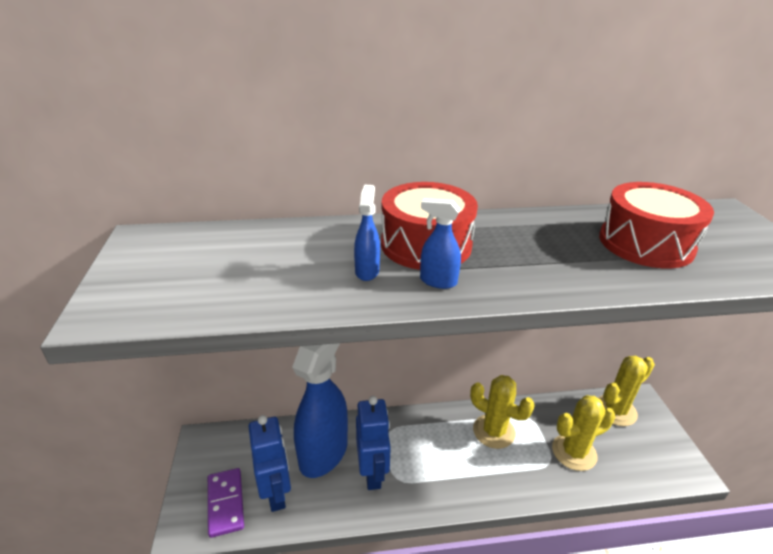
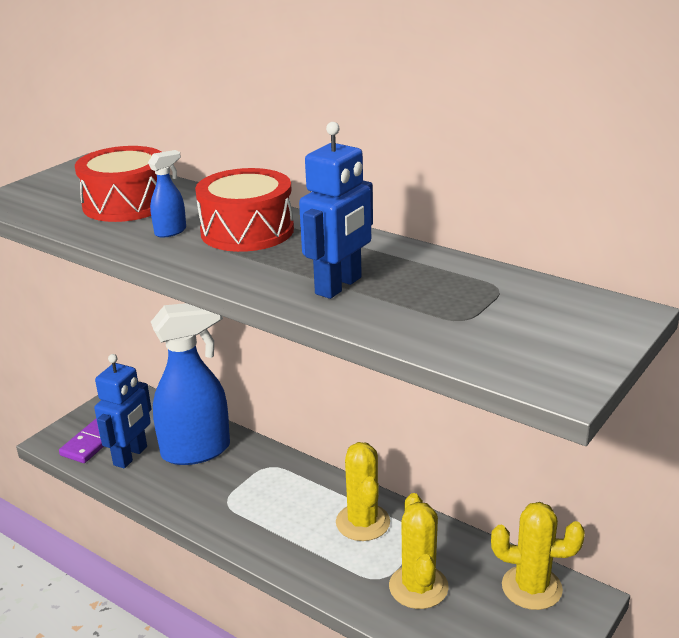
camera: 45 degrees right, 5 degrees down
(373, 473) = (213, 486): blue robot -> blue robot (339, 286)
(437, 281) = (201, 255): blue spray bottle -> none
(574, 452) = (418, 587): yellow cactus -> yellow cactus turned 60 degrees clockwise
(645, 243) = (437, 299): red drum -> red drum (126, 204)

